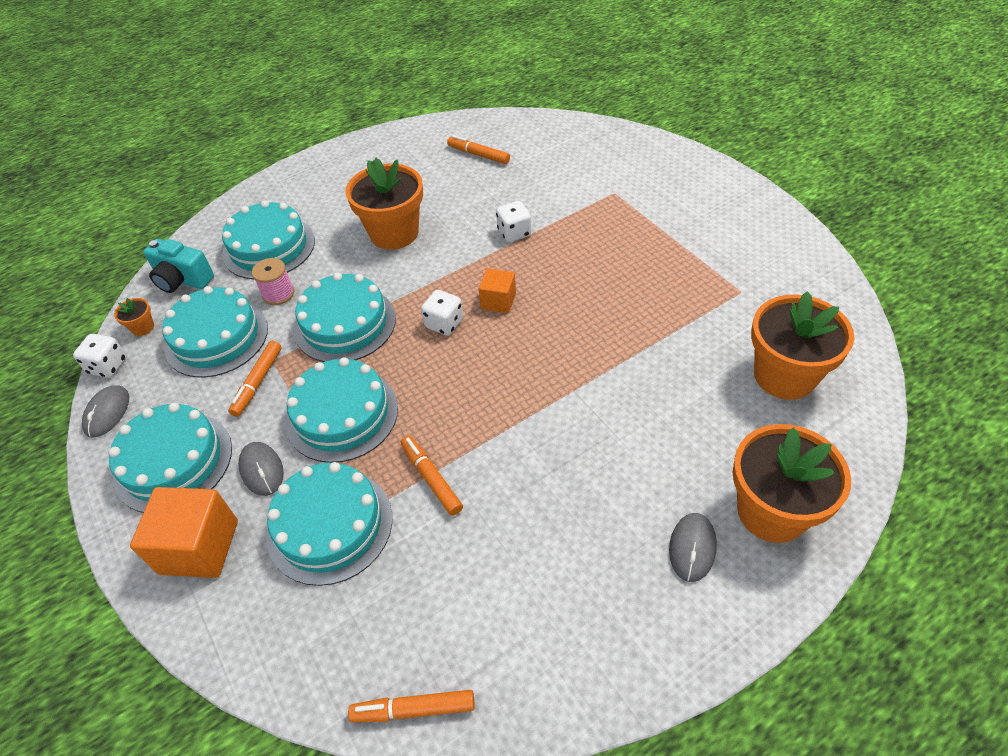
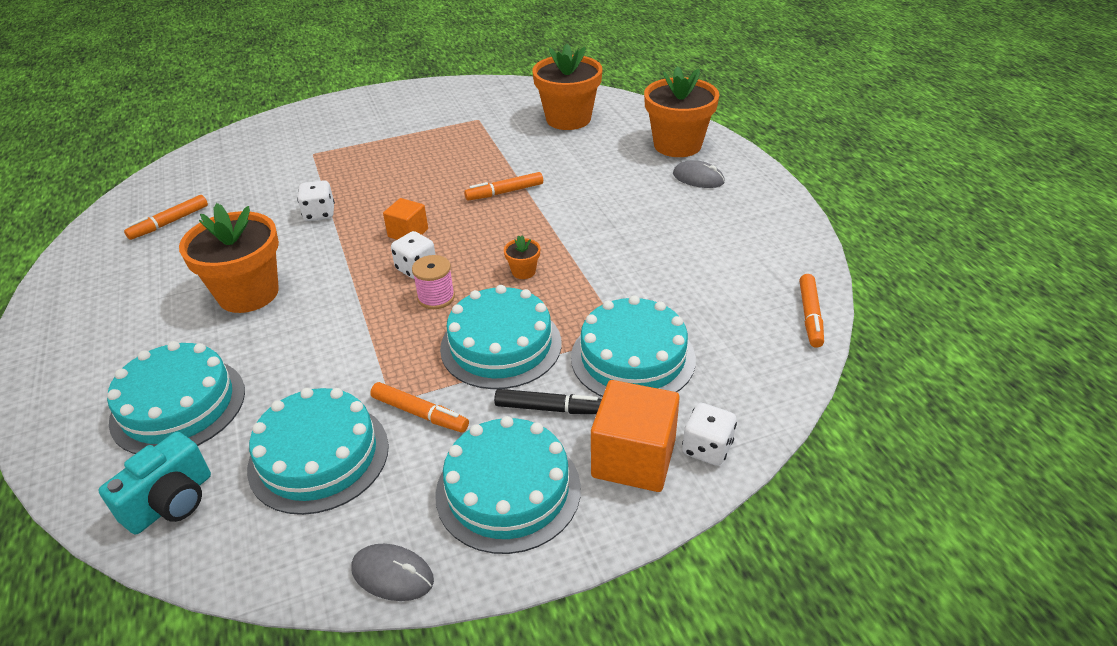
camera: 80 degrees left, 10 degrees down
(108, 366) = (298, 584): white dice -> white dice (707, 448)
(143, 327) = (242, 546): orange flower pot -> orange flower pot (523, 271)
(261, 470) = (549, 408): grey mouse -> black marker
(278, 294) = (279, 396): pink spool -> pink spool (436, 297)
(345, 324) = (370, 338): turquoise cake -> none
(431, 478) = (601, 291): orange marker -> orange marker (504, 192)

